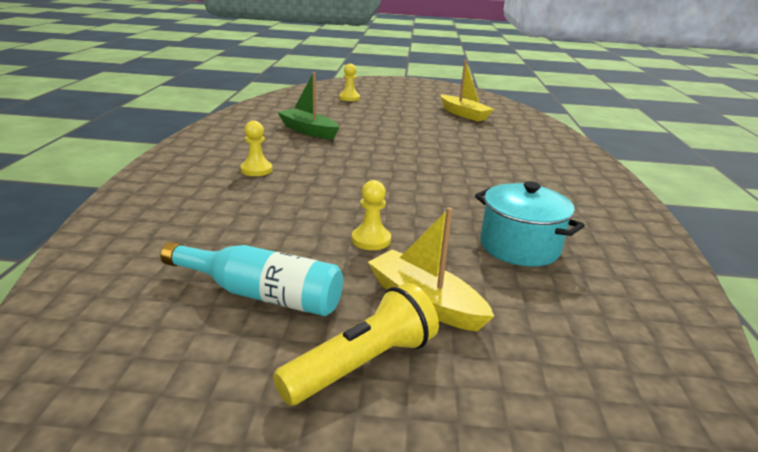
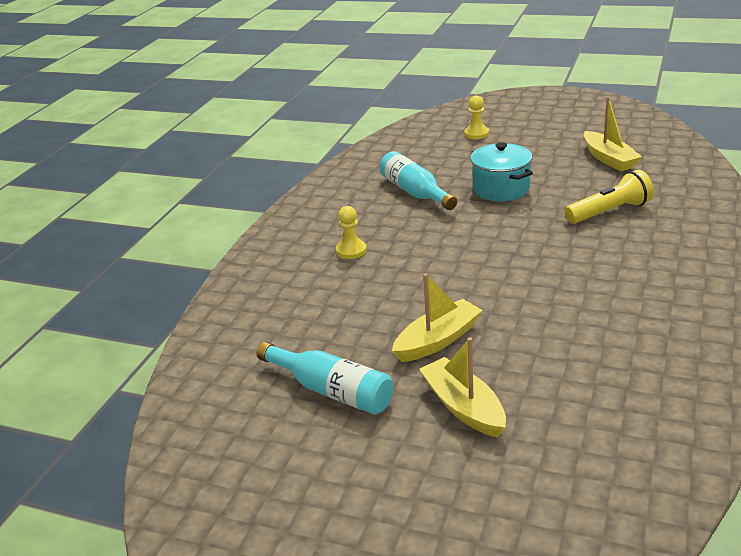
camera: 20 degrees right, 5 degrees up
(308, 131) = (415, 192): green boat -> turquoise bottle
(362, 364) = (394, 456): yellow flashlight -> yellow flashlight (609, 212)
(371, 240) = (438, 340): yellow pawn -> yellow boat
(519, 247) = (579, 355): turquoise pot -> turquoise pot (501, 189)

